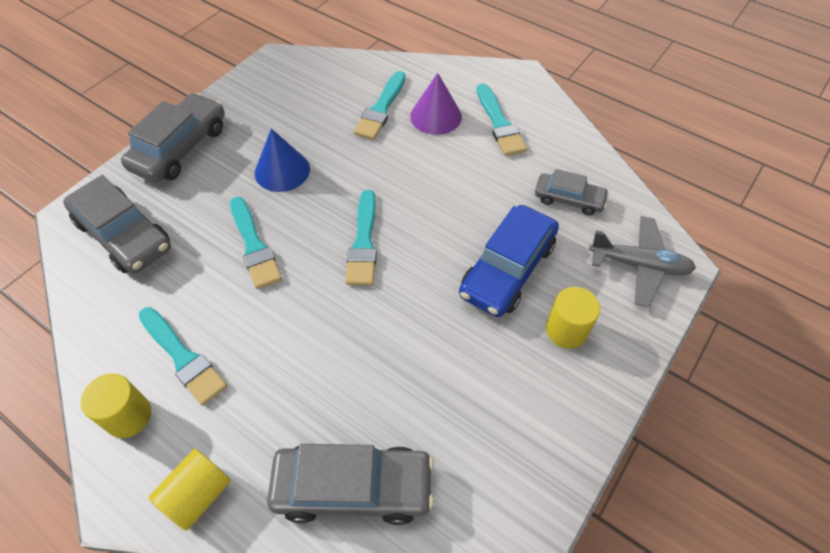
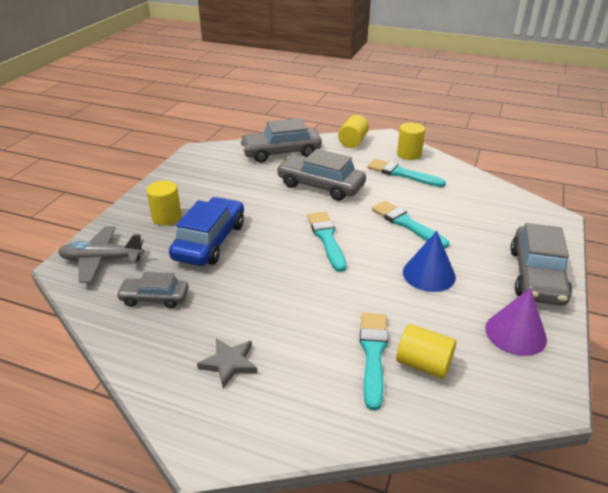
camera: 165 degrees right, 20 degrees down
(124, 235) = (504, 214): grey car -> grey car (320, 186)
(347, 95) = (423, 364): none -> yellow cylinder
(436, 116) = (306, 358): purple cone -> purple cone (515, 333)
(499, 123) = (229, 363): turquoise brush -> grey star

